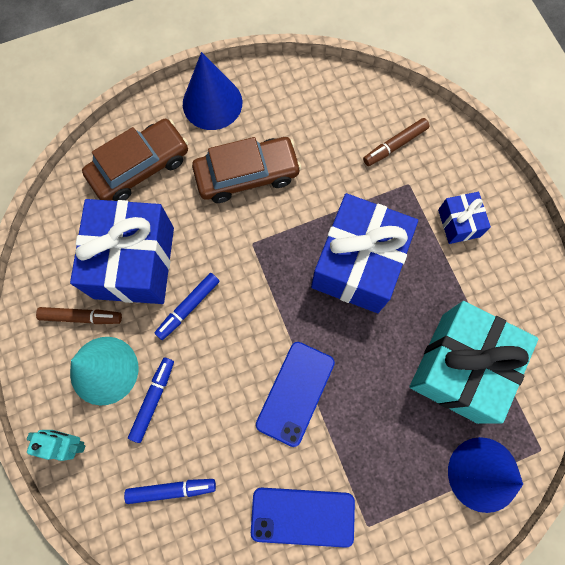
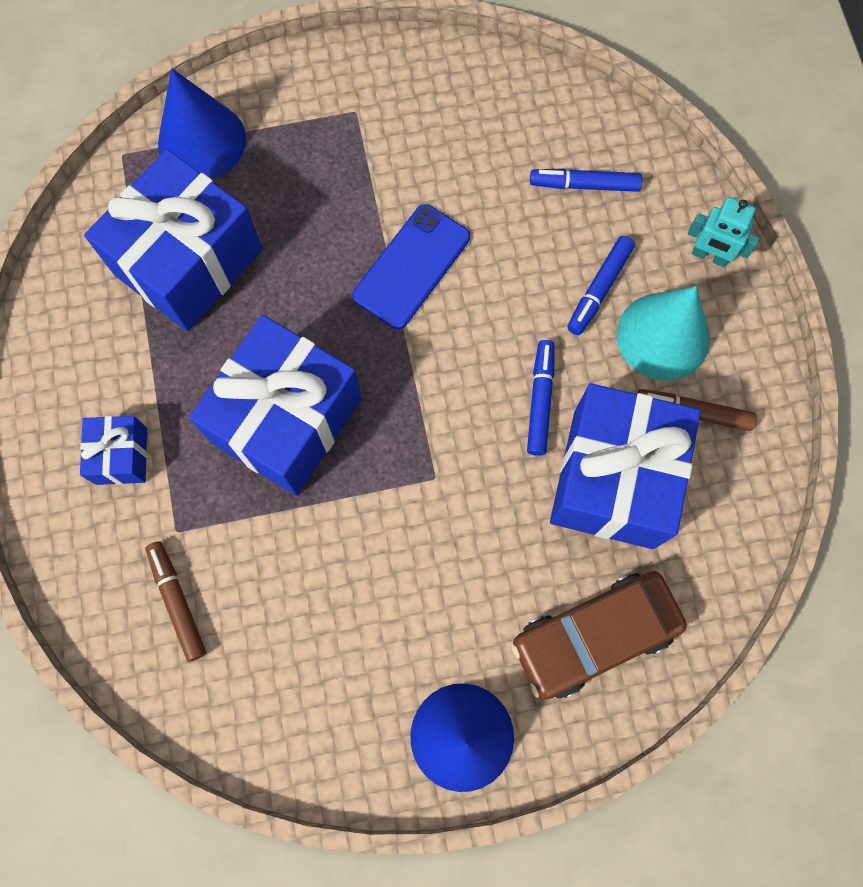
camera: 170 degrees left, 0 degrees up
(188, 307) = (540, 400): blue marker -> blue marker turned 45 degrees counterclockwise
(247, 175) = (424, 591): brown car -> none
(302, 516) = (430, 133): blue phone -> none
(394, 145) = (178, 601): brown marker -> brown marker turned 90 degrees counterclockwise
(460, 367) = (188, 262): turquoise gift -> blue gift

